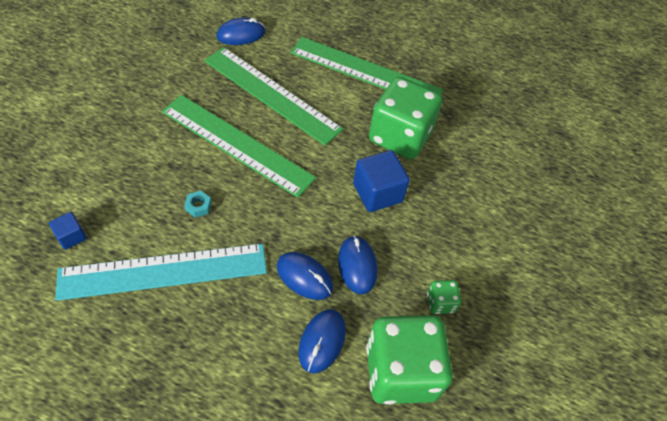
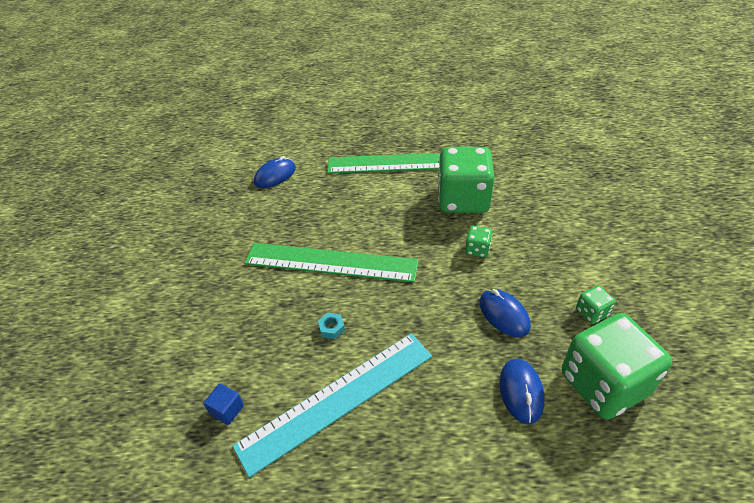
camera: 15 degrees left, 10 degrees down
(271, 94) = (334, 211): green ruler -> none
(304, 277) = (466, 344): blue mouse -> none
(377, 193) = (477, 249): blue cube -> green dice

